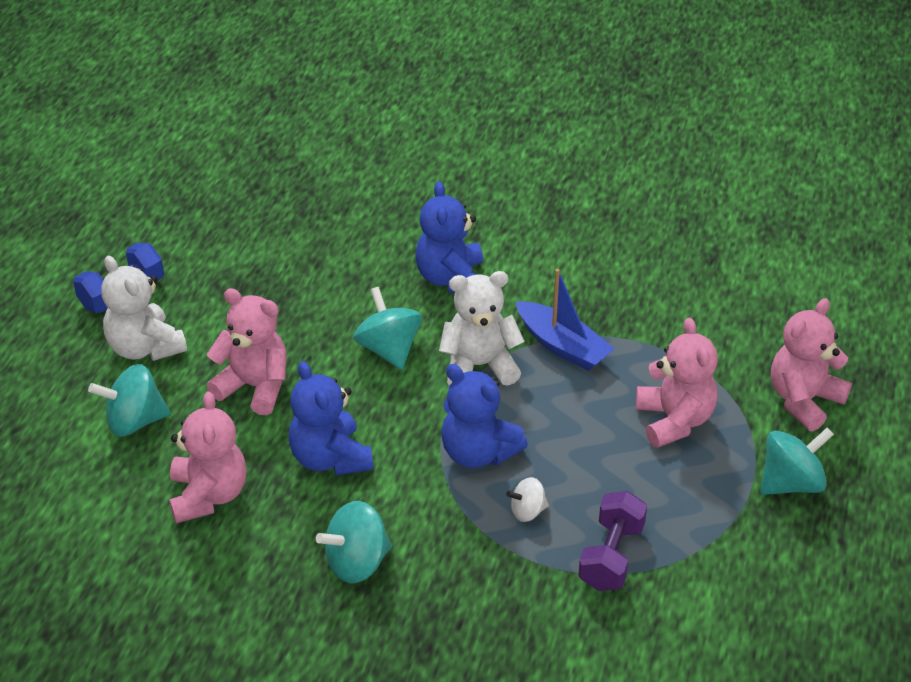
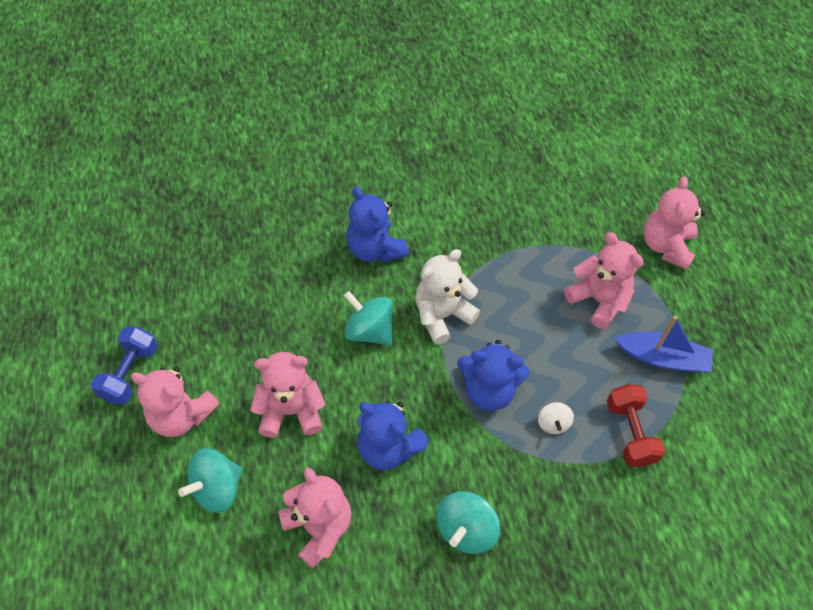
camera: 30 degrees left, 15 degrees up
(145, 347) = (181, 415): white teddy bear -> pink teddy bear
(527, 511) = (553, 423): white spinning top -> white spinning top turned 45 degrees counterclockwise
(562, 346) = (488, 272): blue boat -> blue boat (662, 358)
(611, 556) = (630, 432): purple dumbbell -> red dumbbell
(791, 483) = (700, 315): turquoise spinning top -> none

